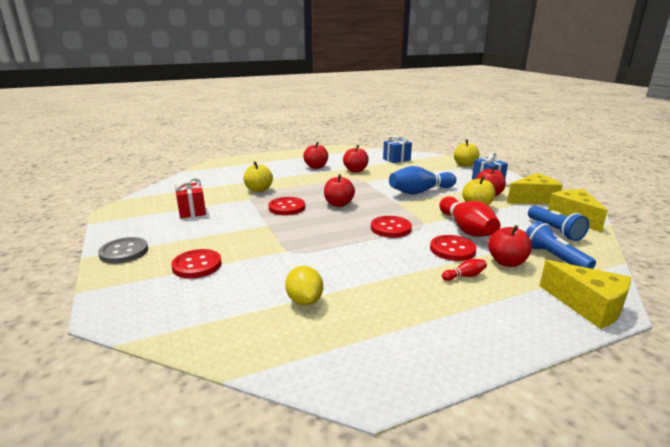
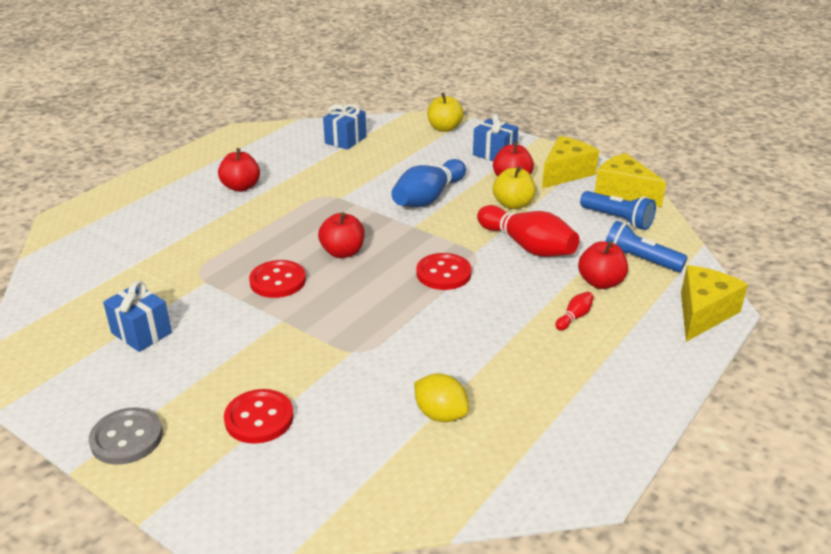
camera: 30 degrees left, 10 degrees up
(192, 211) = (141, 333): red gift -> blue gift
(259, 189) = (200, 259): yellow apple -> none
(355, 170) = (307, 179): red apple -> none
(452, 249) = (536, 283): red button -> none
(588, 306) = (703, 313): yellow cheese -> yellow cheese turned 75 degrees counterclockwise

